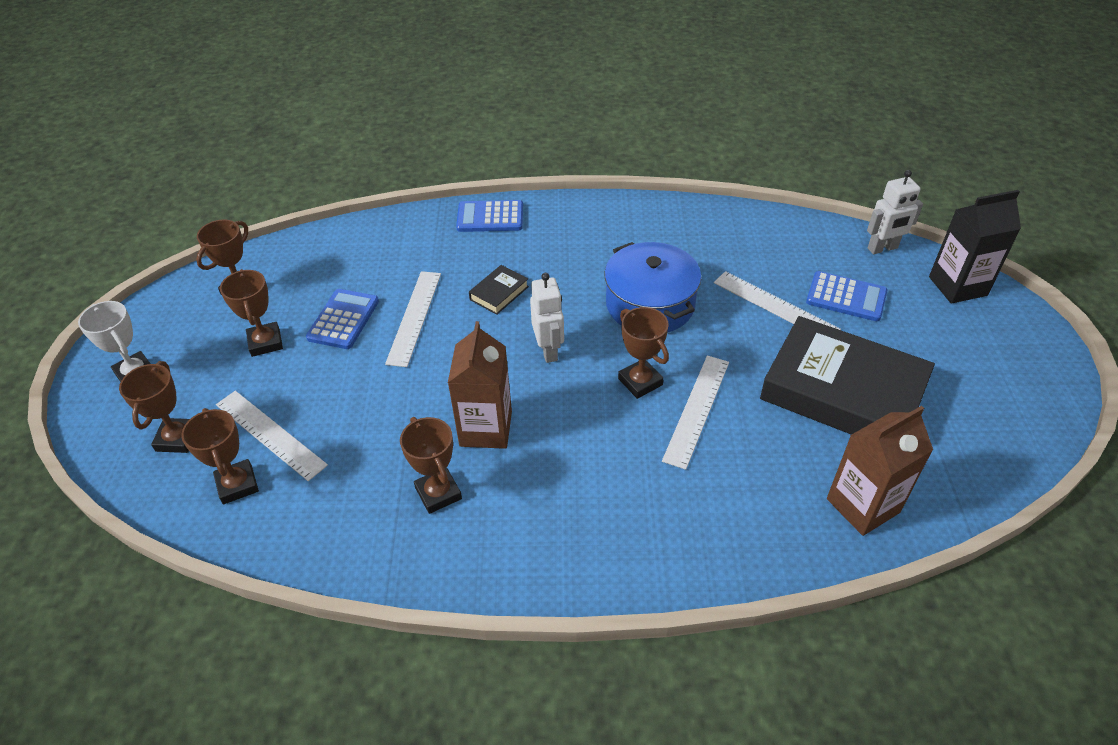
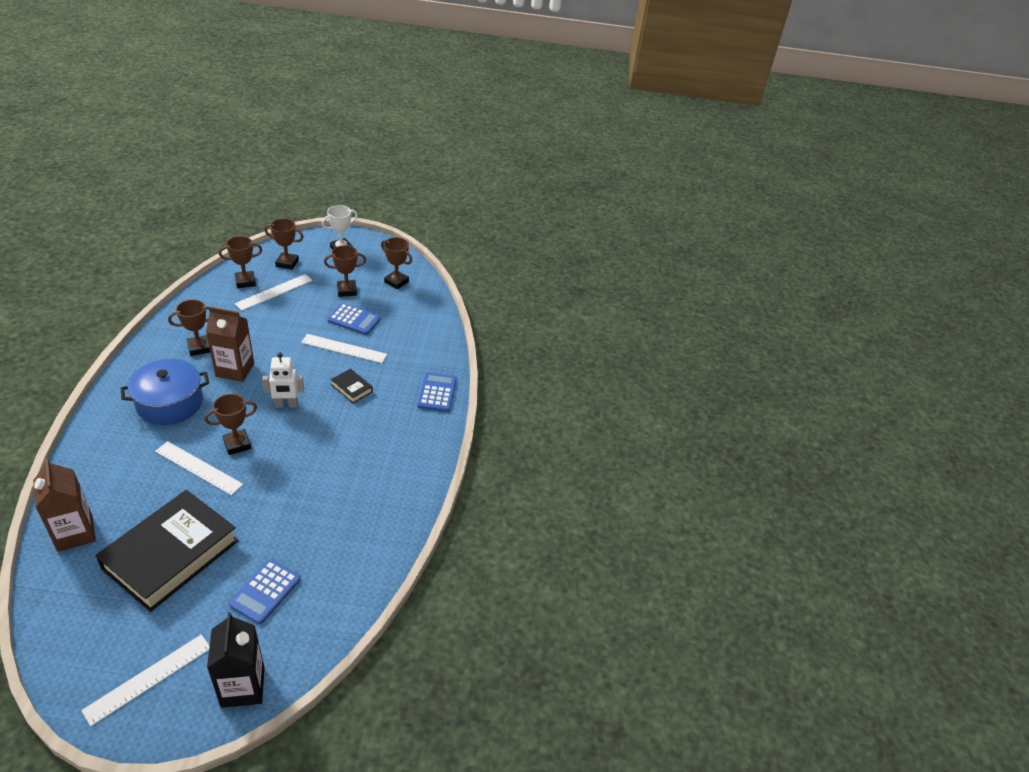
camera: 90 degrees right, 5 degrees down
(650, 304) = (309, 464): blue pot -> blue pot (170, 403)
(775, 305) = (276, 539): white ruler -> white ruler (148, 678)
(882, 248) = (314, 643): white robot -> none

